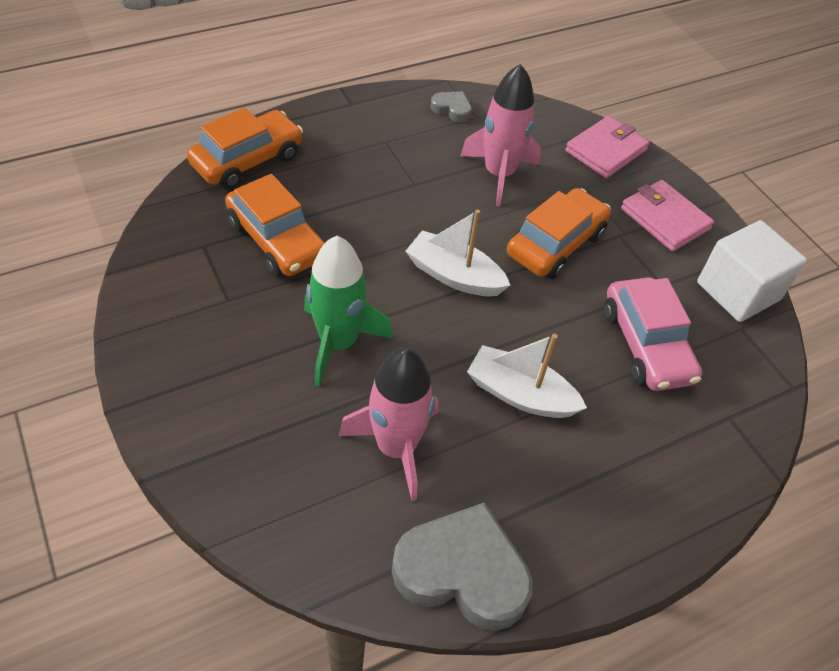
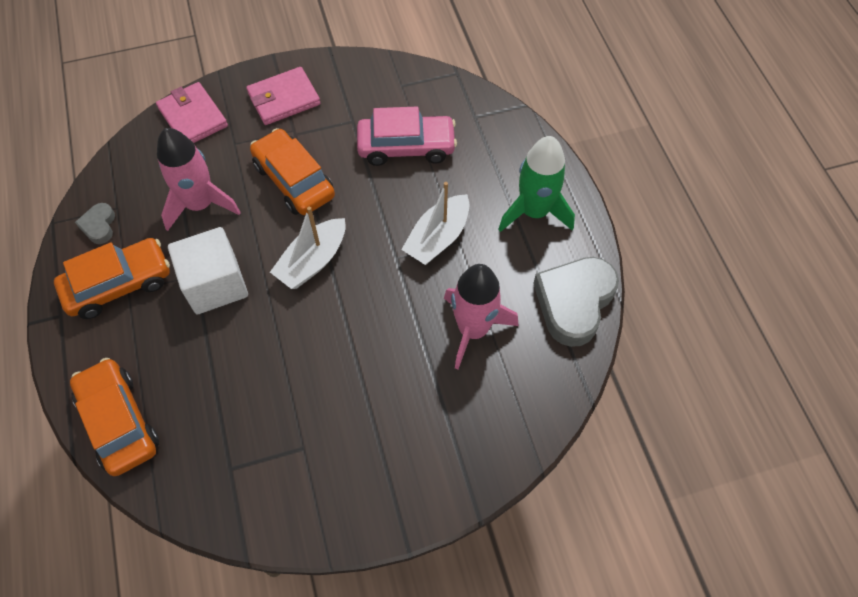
camera: 75 degrees left, 10 degrees up
(277, 240) = (239, 400): orange car -> orange car (119, 284)
(338, 343) = (368, 359): green rocket -> green rocket (534, 212)
(452, 109) = (99, 226): grey heart -> grey heart turned 45 degrees counterclockwise
(738, 291) = (367, 76): white cube -> white cube (215, 284)

